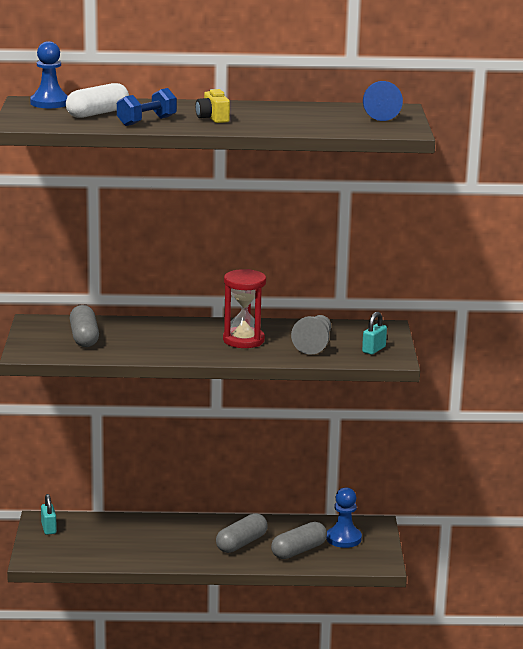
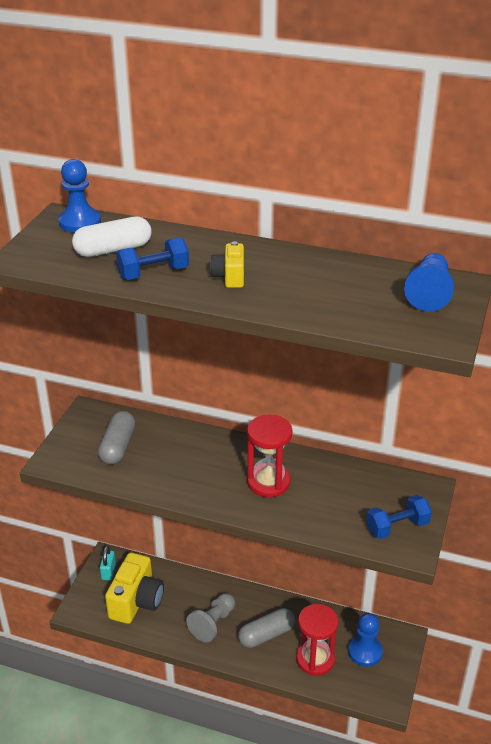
camera: 20 degrees right, 15 degrees up
(93, 543) = (136, 601): none -> yellow camera
(298, 551) = (315, 659): grey capsule -> red hourglass
(314, 344) = (337, 505): grey pawn -> grey pawn (213, 623)
(374, 349) = (397, 527): turquoise padlock -> blue dumbbell

